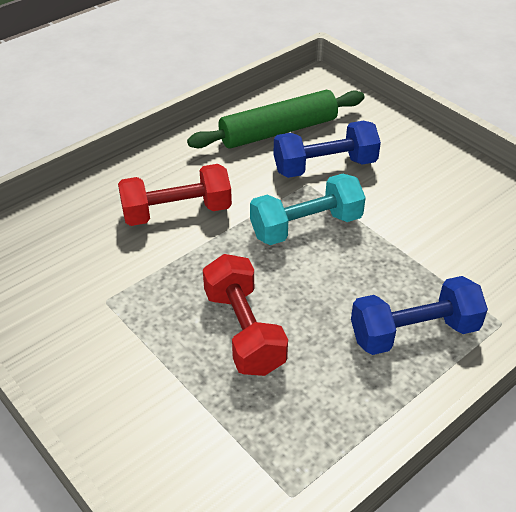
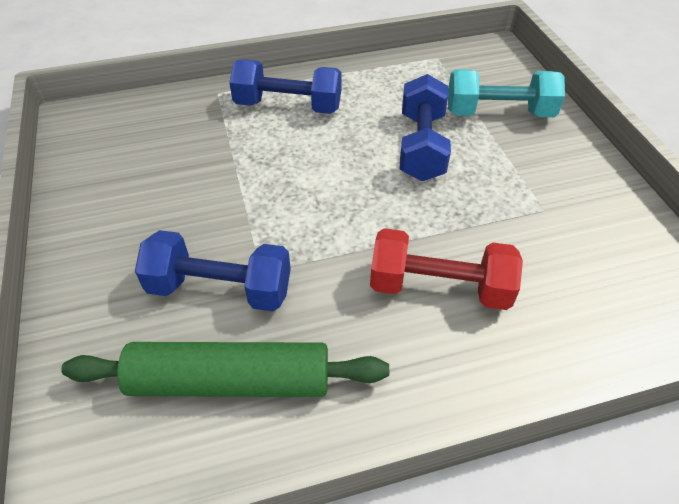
camera: 155 degrees left, 5 degrees up
(244, 331) = (421, 146): red dumbbell -> blue dumbbell
(306, 226) = (304, 218): turquoise dumbbell -> turquoise dumbbell (499, 113)

